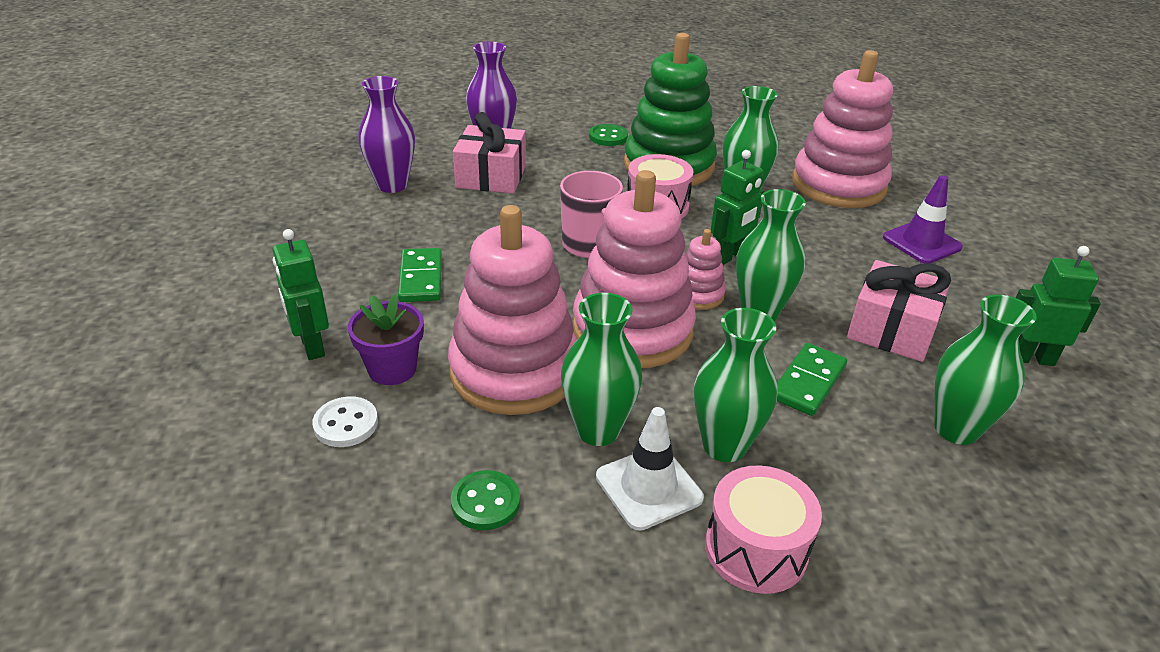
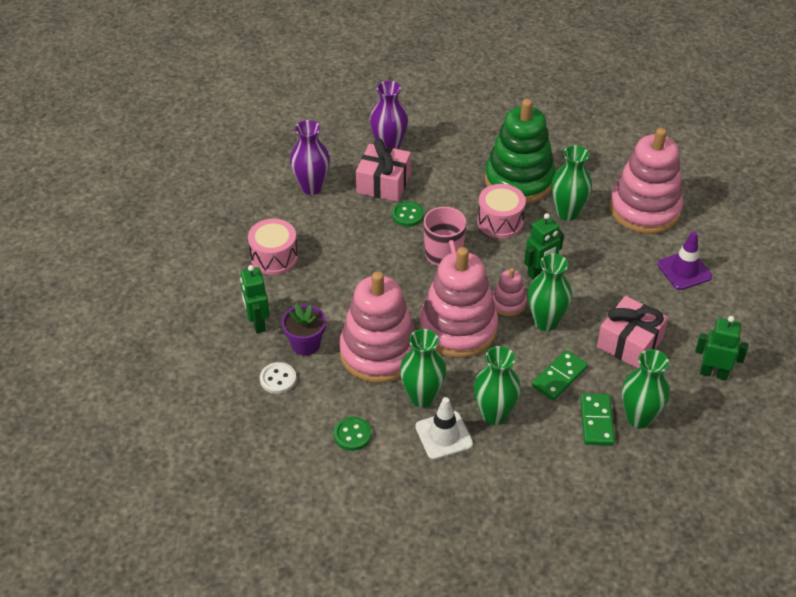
camera: 10 degrees right, 10 degrees up
(420, 278) = (326, 275): green domino -> green domino (596, 421)
(608, 137) = (479, 145): green button -> green button (407, 215)
(756, 549) = (493, 476): pink drum -> pink drum (274, 257)

